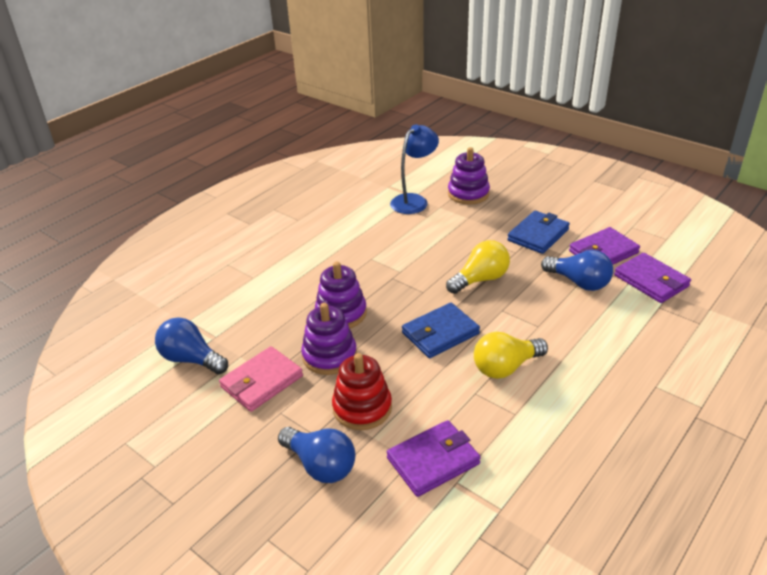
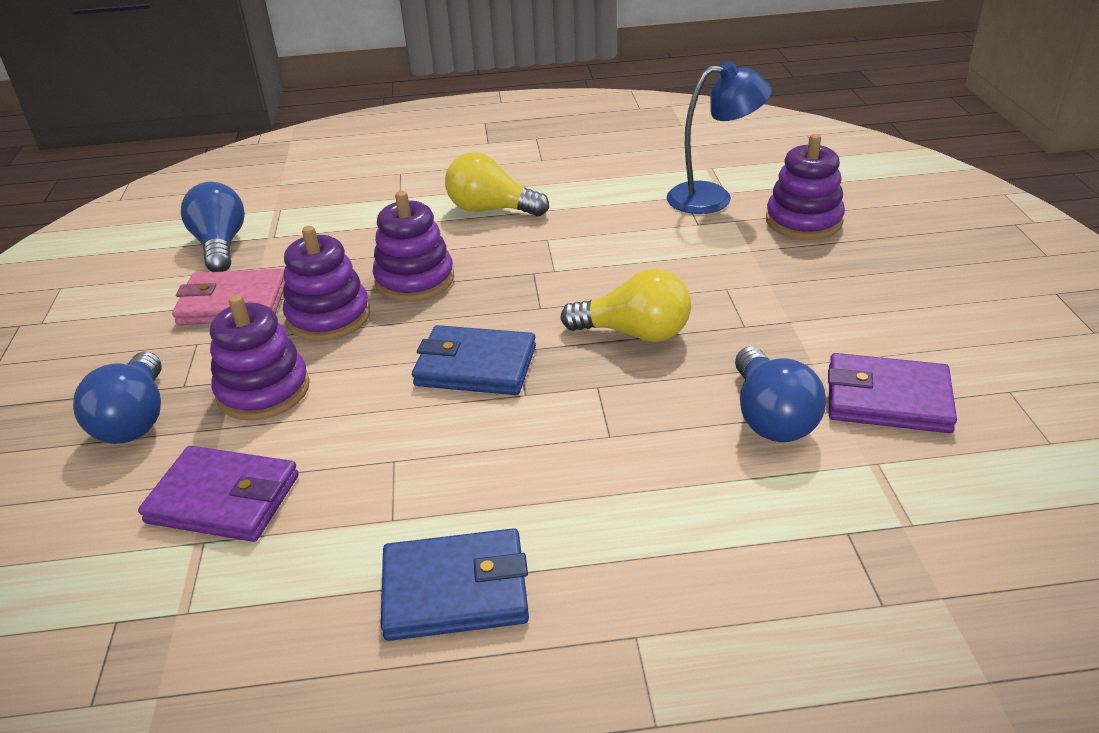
camera: 45 degrees right, 0 degrees up
(362, 408) = (263, 391): red stacking toy -> purple stacking toy
(506, 367) = (479, 456): yellow light bulb -> yellow light bulb (491, 209)
(538, 235) = (818, 321): blue wallet -> blue wallet (455, 590)
(651, 281) = (902, 486): purple wallet -> none

